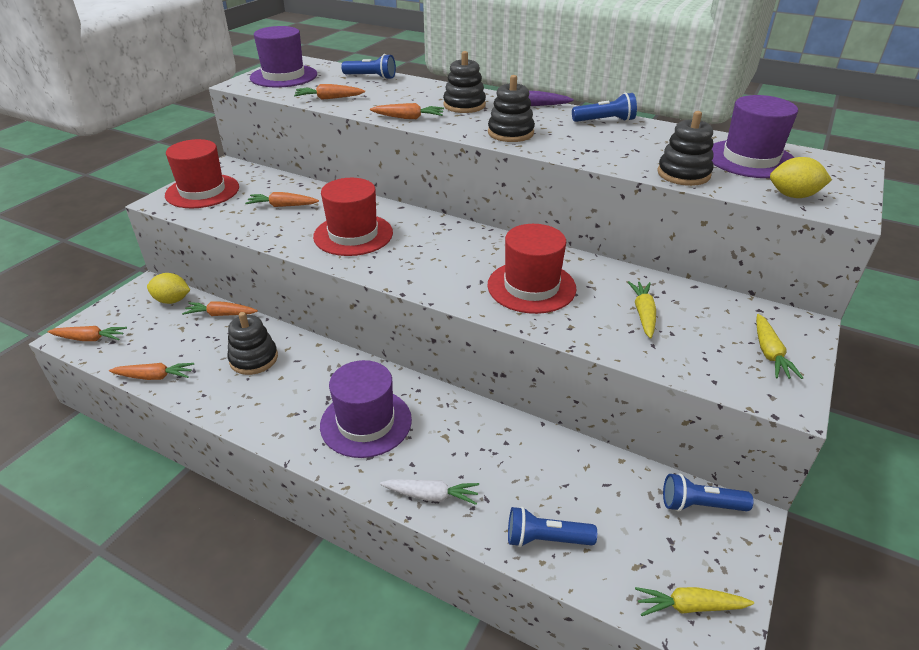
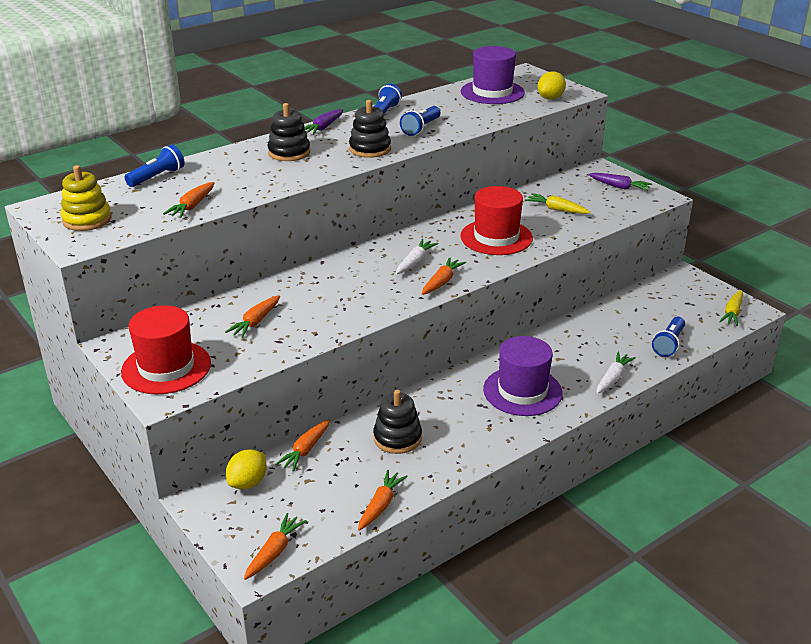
camera: 65 degrees left, 5 degrees down
(283, 76) = (87, 220): purple hat -> yellow stacking toy
(353, 235) = (351, 294): red hat -> none
(408, 118) = (290, 180): orange carrot -> orange carrot (442, 282)
(436, 252) = (415, 262): none -> white carrot
(683, 174) = (496, 116): black stacking toy -> none
(700, 505) = (666, 284): blue flashlight -> blue flashlight (421, 128)
(769, 353) = (619, 187): yellow carrot -> purple carrot

